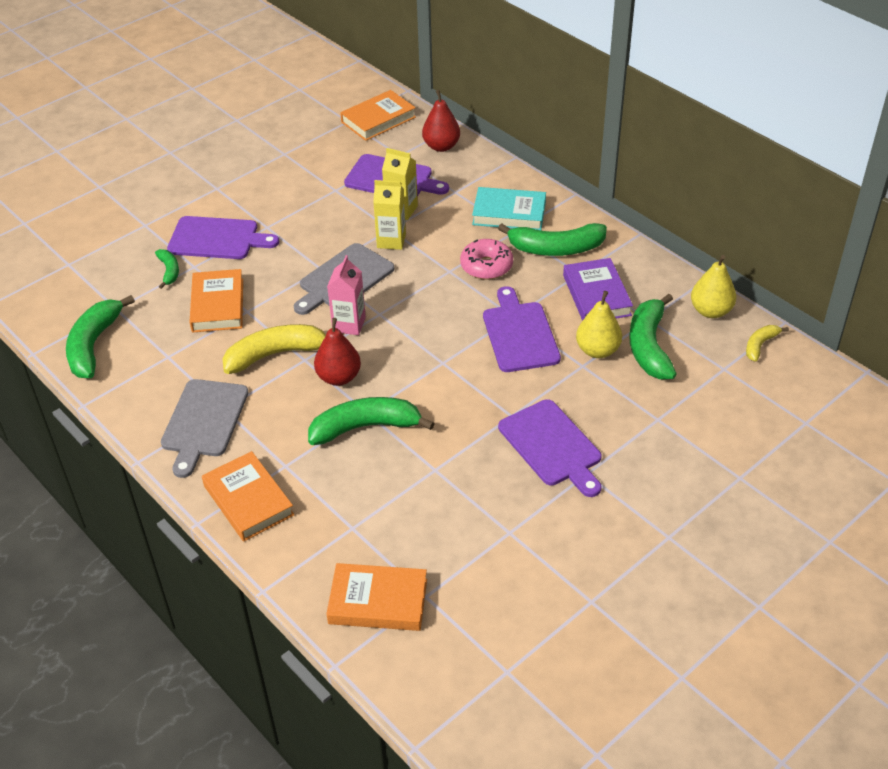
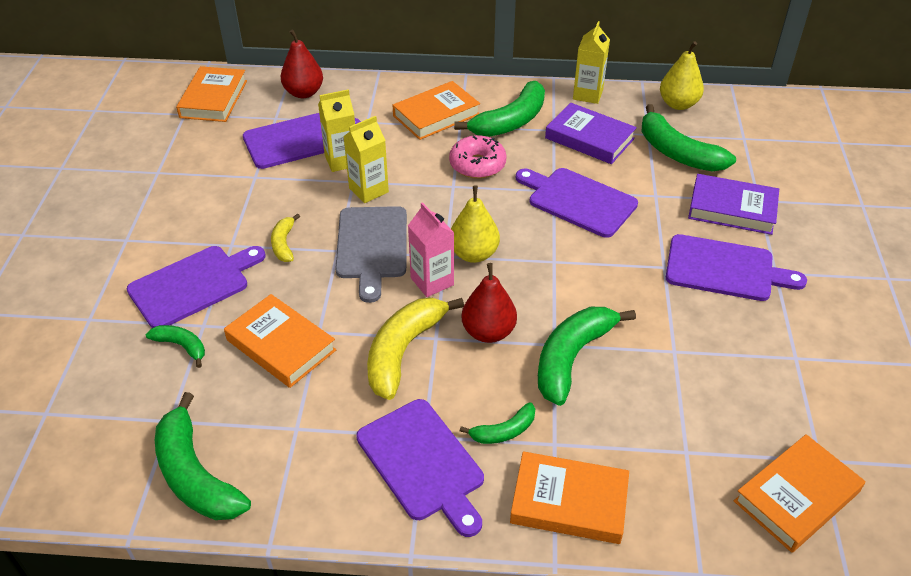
camera: 45 degrees left, 0 degrees up
(204, 422) = (423, 463): grey cutting board -> purple cutting board
(268, 438) = (504, 431): none -> green banana
(509, 213) = (436, 115): turquoise book -> orange book
(597, 350) = (649, 177): yellow pear -> yellow pear (474, 254)
(625, 411) = (732, 209): none -> purple book
(647, 261) = (587, 94): none -> yellow carton
(760, 345) = (740, 109): yellow banana -> yellow banana (284, 244)

